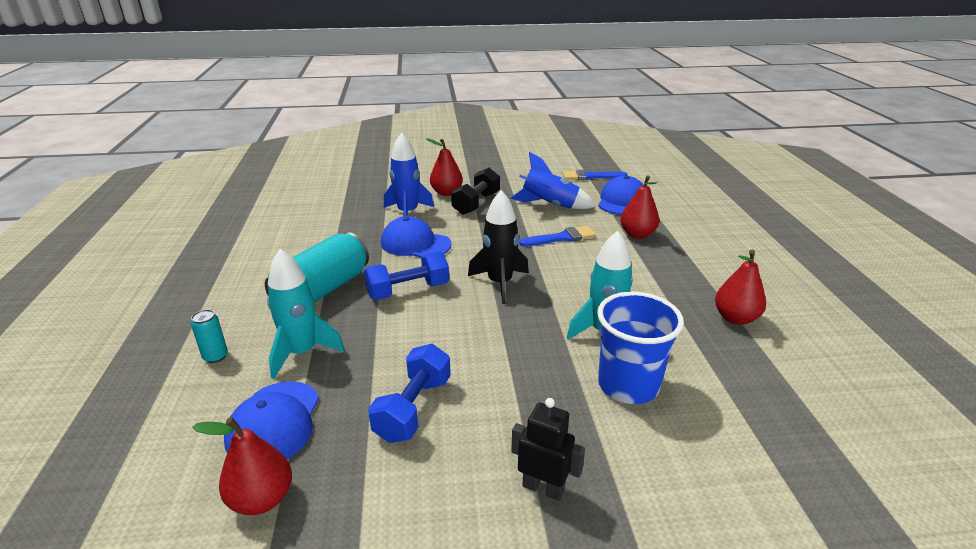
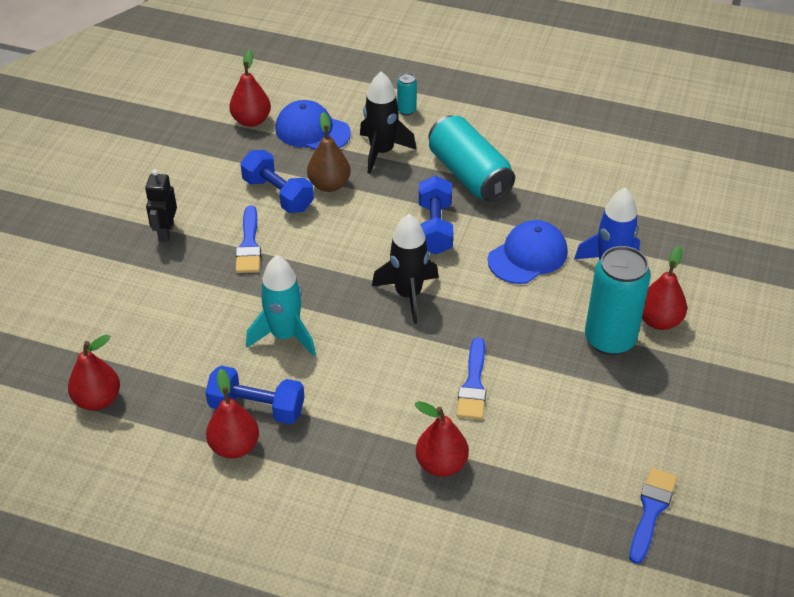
camera: 115 degrees right, 15 degrees up
(302, 353) = (381, 152): turquoise rocket -> black rocket
(376, 373) = (329, 185): none -> brown pear
(476, 203) = (610, 339): black dumbbell -> turquoise can
(510, 400) = (249, 244): none -> blue brush
(543, 488) = (166, 232): black robot -> black robot turned 135 degrees clockwise
(550, 205) = (568, 412): blue rocket -> none
(622, 201) = (544, 503): blue cap -> none
(628, 385) = (213, 317): blue cup -> none
(689, 320) = (257, 408): none -> blue dumbbell
(806, 423) = (98, 400): none -> red pear

